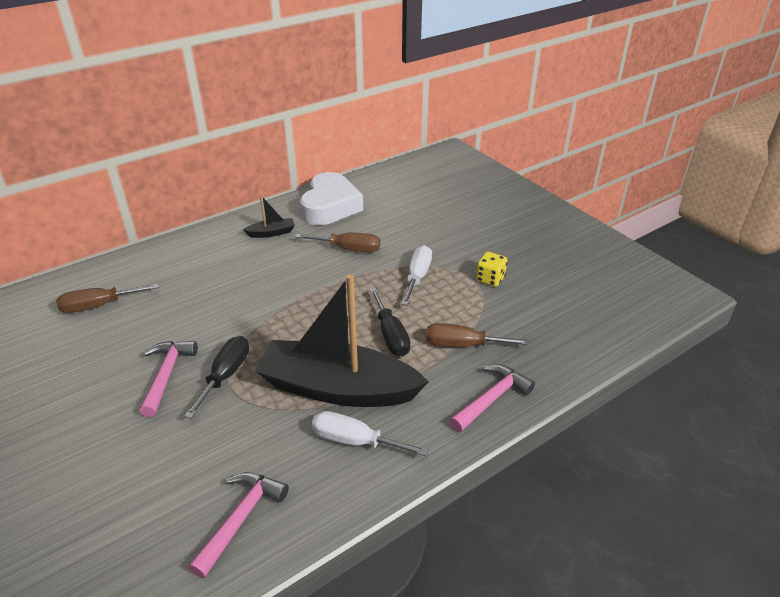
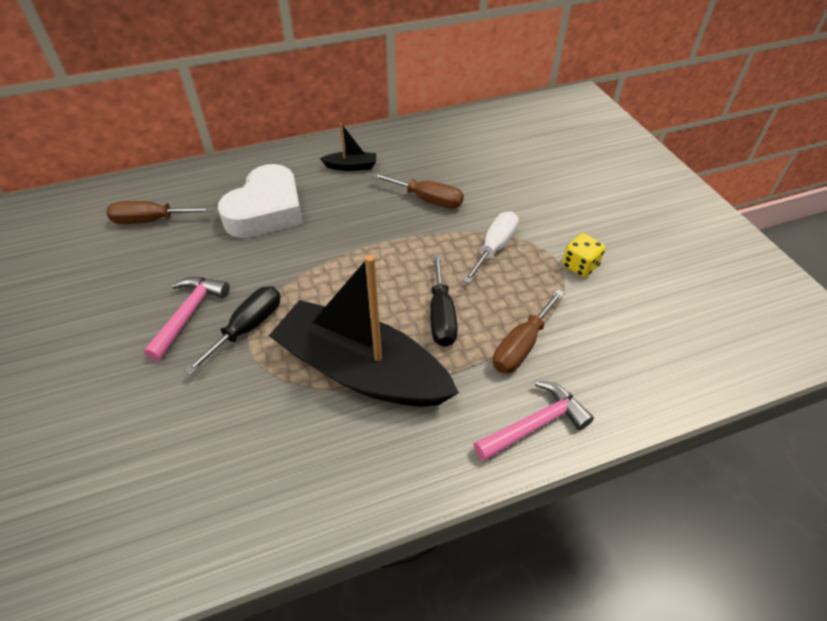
camera: 15 degrees right, 10 degrees up
(241, 518) = (205, 509): pink hammer -> none
(330, 206) = (423, 145): white heart -> white heart (266, 211)
(355, 441) = (359, 442): white screwdriver -> none
(463, 345) = (521, 346): brown screwdriver -> brown screwdriver turned 75 degrees counterclockwise

